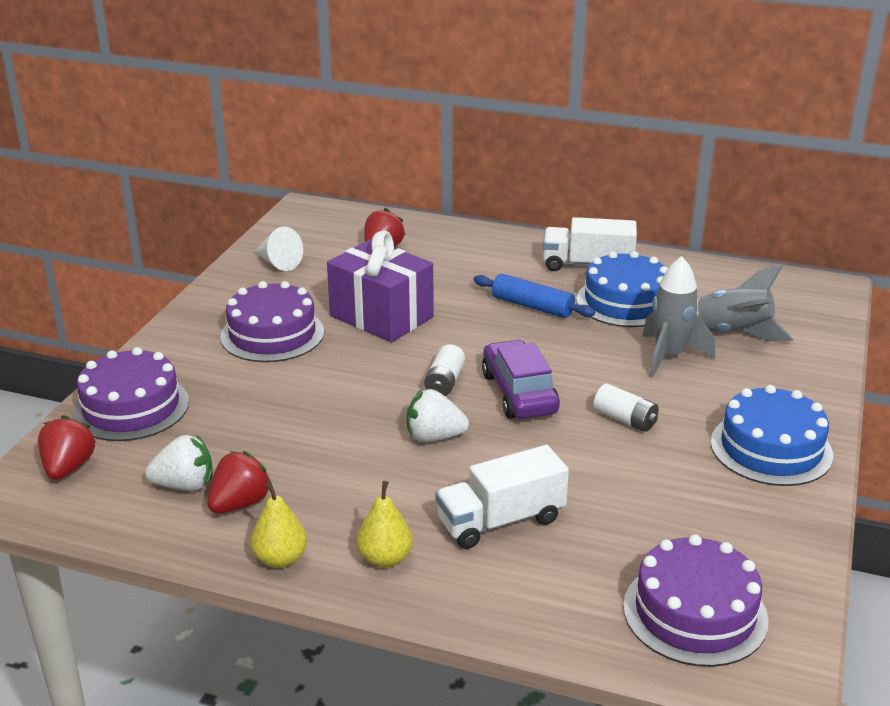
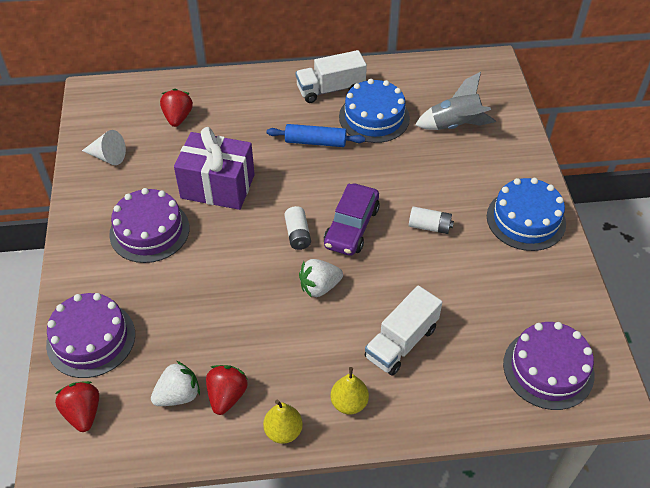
camera: 25 degrees left, 20 degrees up
(519, 393) = (351, 227): purple car -> purple car turned 120 degrees counterclockwise
(669, 356) = (427, 160): grey rocket -> none

